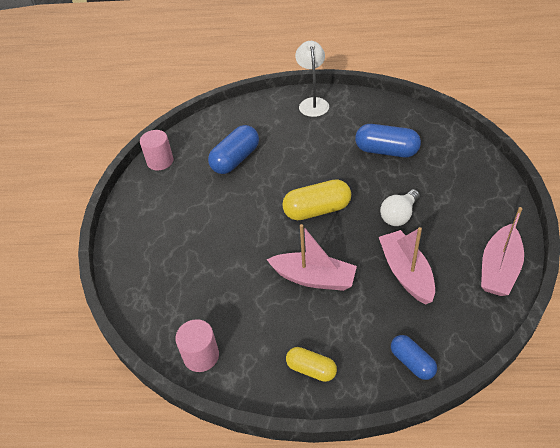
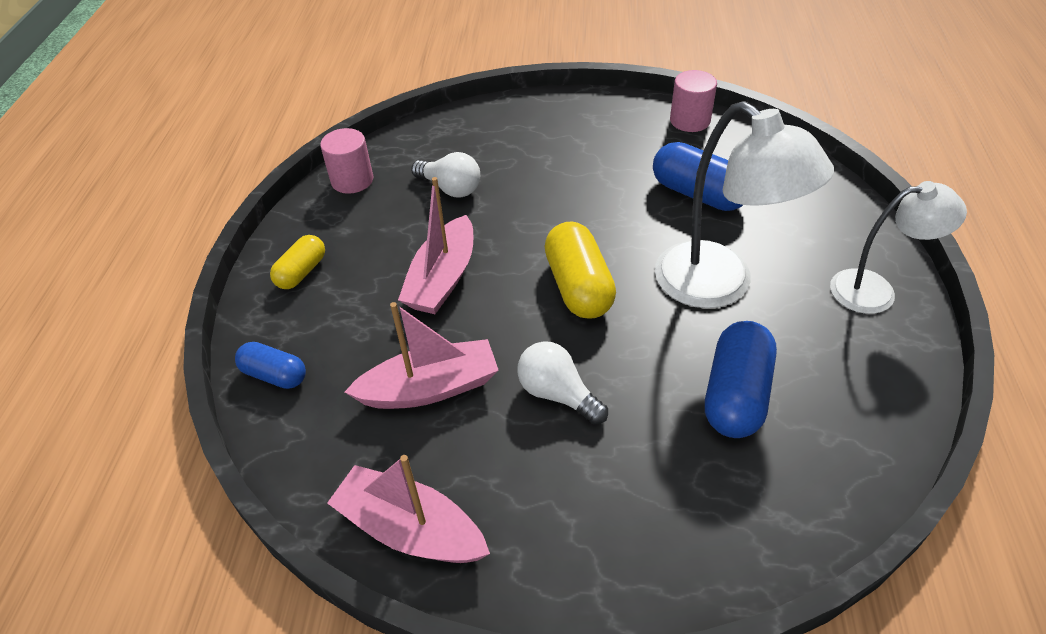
camera: 90 degrees right, 0 degrees up
(218, 285) = (450, 188): none -> white light bulb
(313, 154) = (719, 286): none -> white lamp
(412, 362) = (275, 375): blue capsule -> blue capsule turned 60 degrees clockwise

